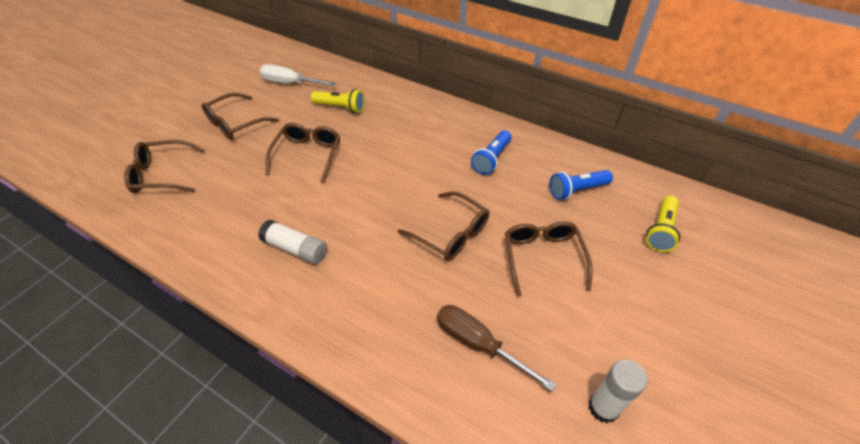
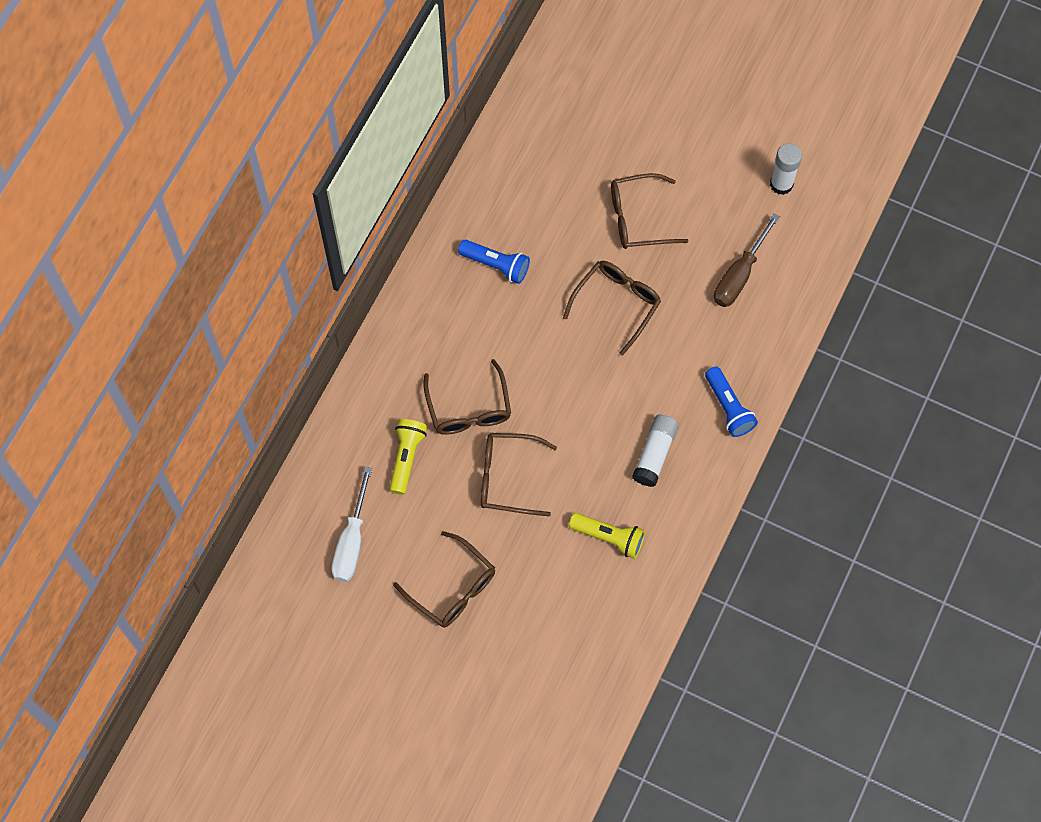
camera: 95 degrees left, 20 degrees up
(162, 175) = (559, 642): brown glasses -> brown glasses (469, 408)
(577, 190) = (540, 178): blue flashlight -> blue flashlight (728, 407)
(661, 230) = (590, 107): yellow flashlight -> yellow flashlight (609, 537)

